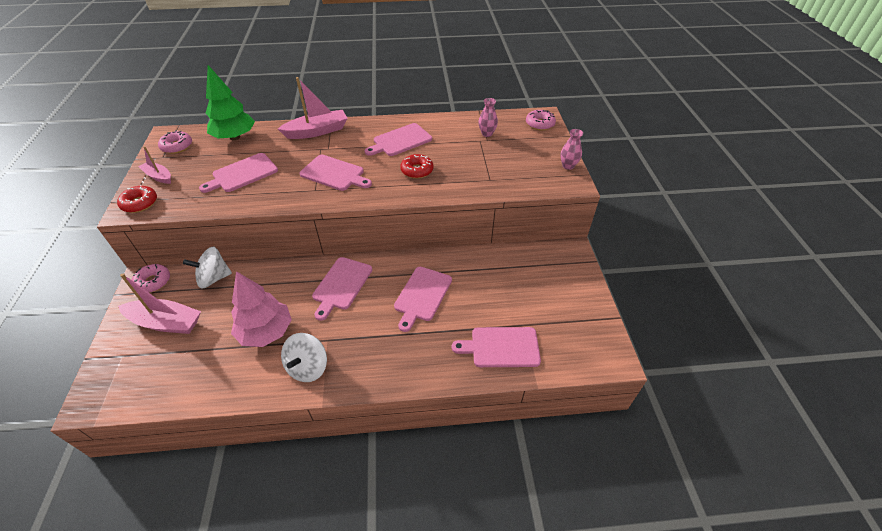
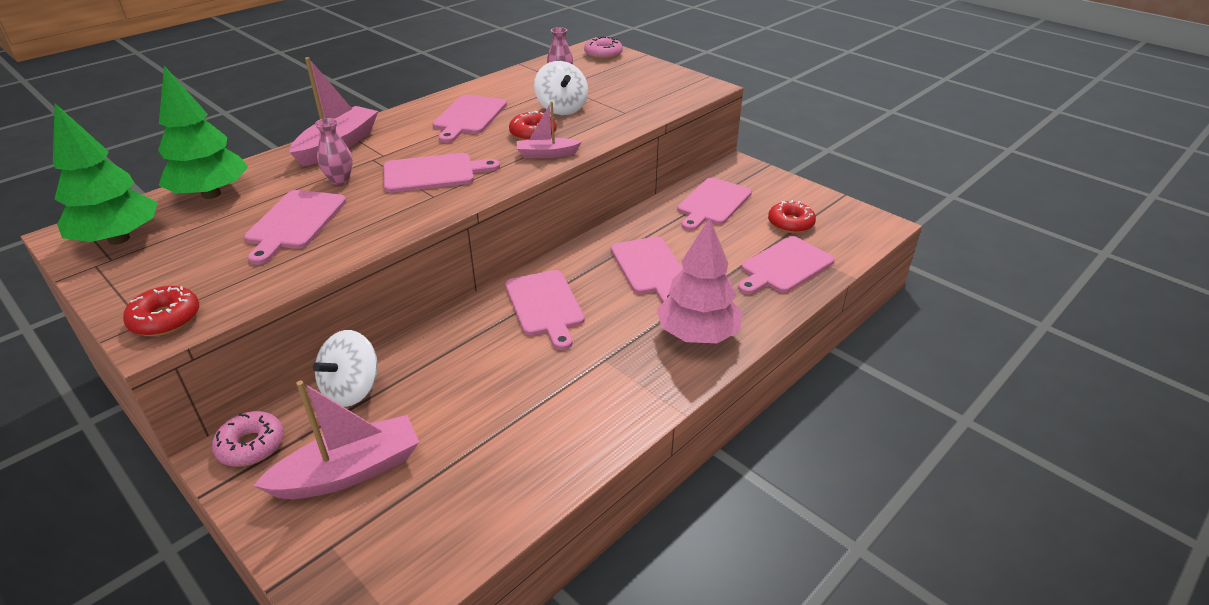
camera: 40 degrees left, 10 degrees down
(158, 176) = (146, 280): pink boat -> pink boat (546, 154)
(177, 146) = (119, 239): pink donut -> green tree
(266, 332) = (516, 396): pink tree -> pink tree (697, 335)
(308, 367) = (619, 394): white spinning top -> white spinning top (562, 108)
(517, 271) = (713, 203): none -> pink cutting board
(548, 317) = (790, 223): none -> red donut
(568, 166) = (682, 76): pink vase -> pink vase (340, 180)

